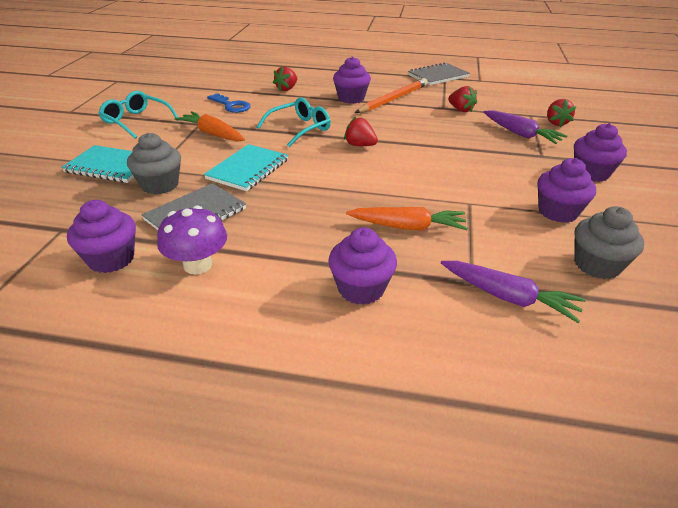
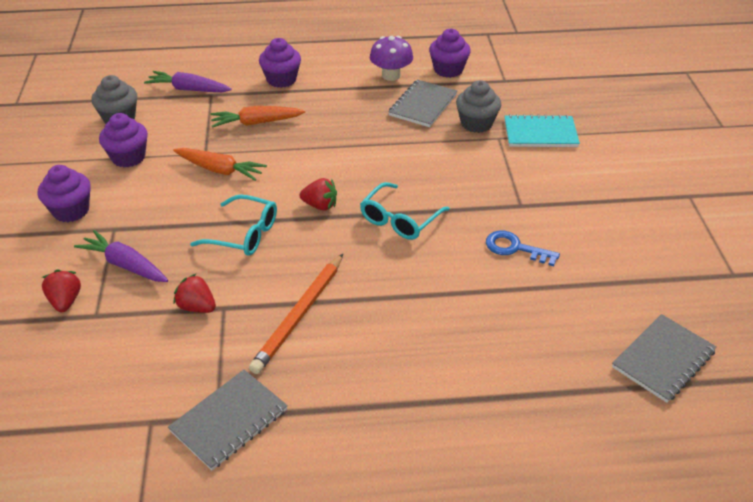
camera: 165 degrees right, 5 degrees up
(136, 121) = (593, 195): turquoise glasses -> turquoise glasses (244, 234)
(205, 65) = (663, 359): none -> grey notebook
(212, 134) = (490, 192): orange carrot -> orange carrot (220, 170)
(248, 169) = (415, 152): turquoise notebook -> none
(286, 89) = (471, 308): red strawberry -> none
(351, 98) = (363, 303): purple cupcake -> none

